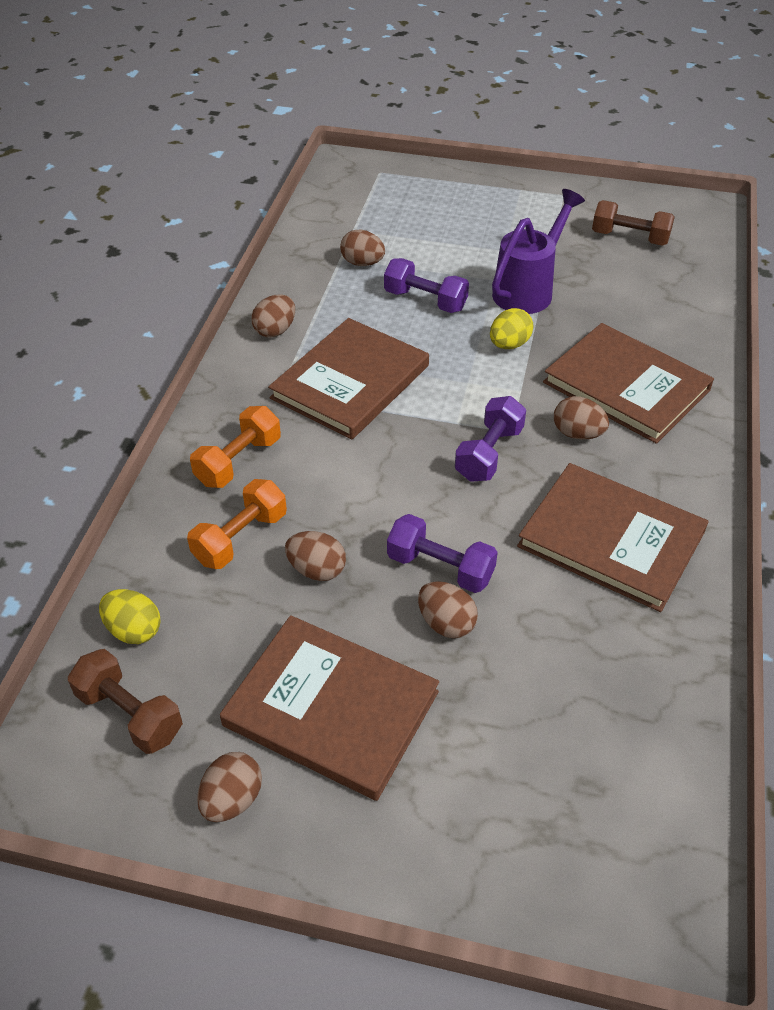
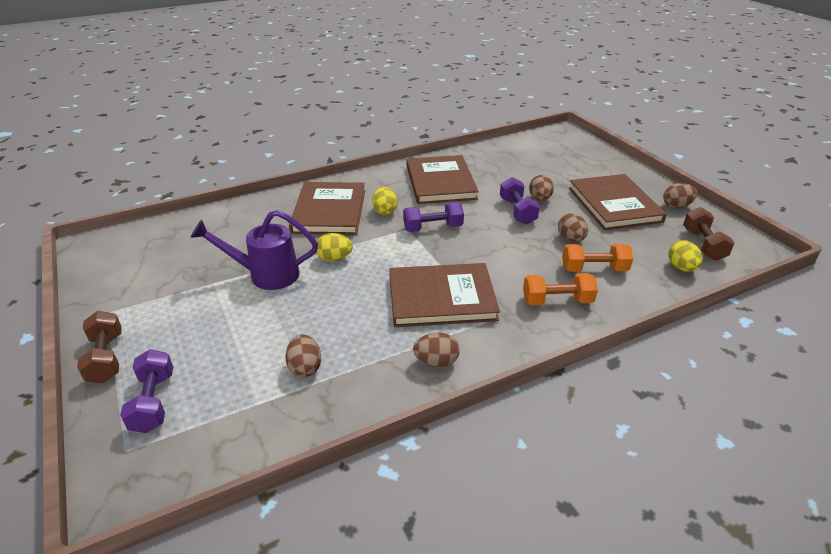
camera: 130 degrees left, 10 degrees down
(425, 300) = (323, 311): purple dumbbell -> purple dumbbell (153, 402)
(577, 434) = (385, 211): brown egg -> yellow egg
(629, 238) = (159, 260): brown dumbbell -> brown dumbbell (106, 358)

